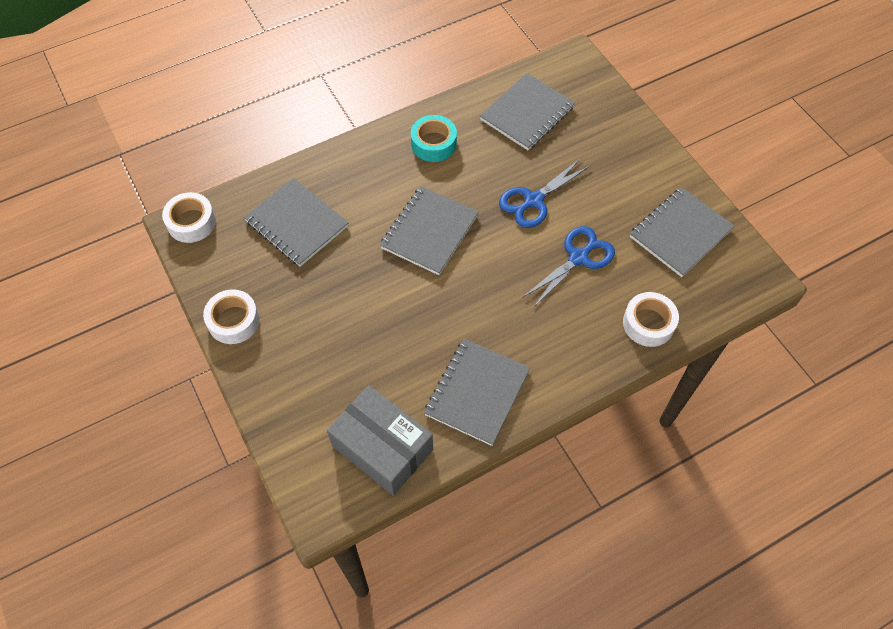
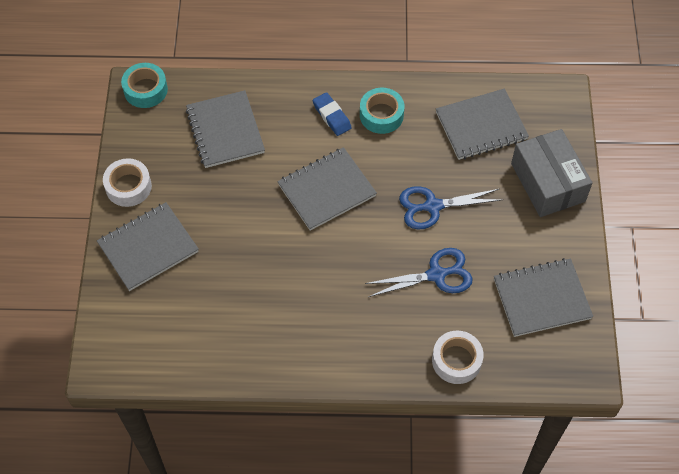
camera: 30 degrees right, 0 degrees up
(191, 222) = (145, 90): white tape -> turquoise tape
(382, 447) = (176, 344): grey box -> grey box (548, 182)
(389, 165) = (332, 116): none -> blue eraser
(477, 392) = (276, 341): grey notebook -> grey notebook (148, 247)

